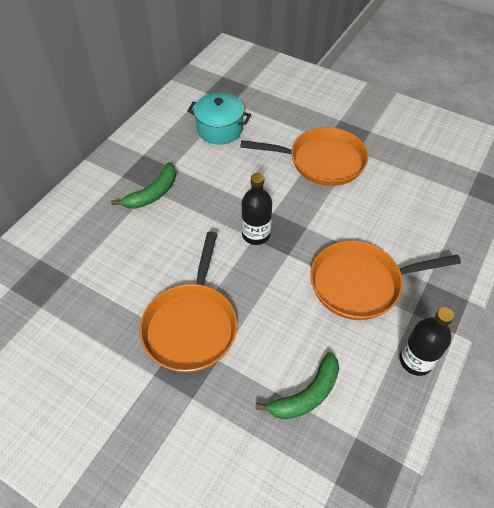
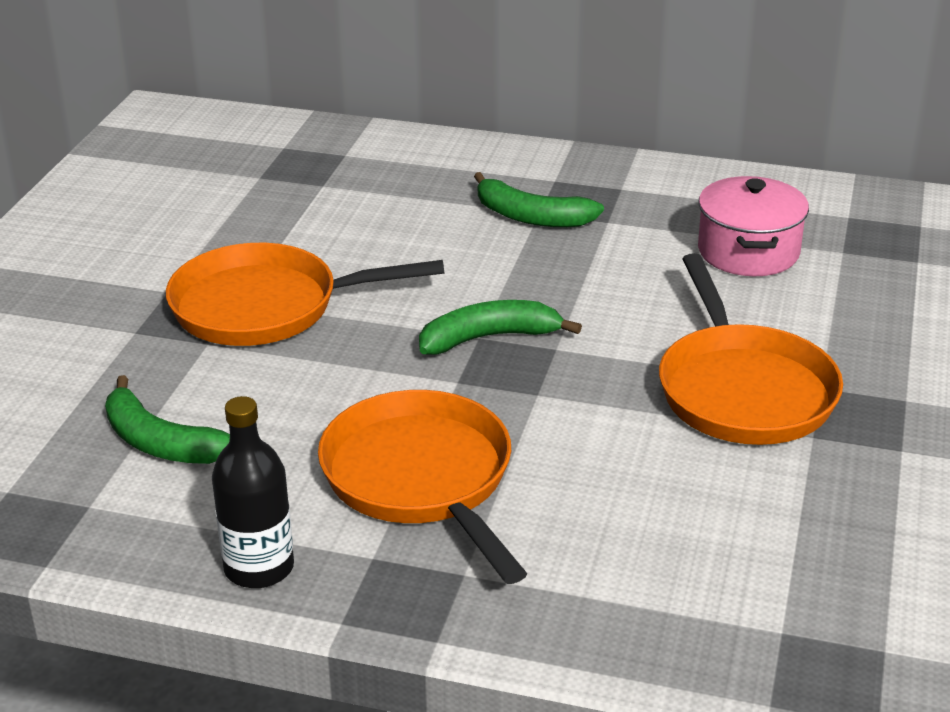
camera: 75 degrees right, 20 degrees down
(220, 129) = (748, 252): turquoise pot -> pink pot
(256, 234) = (489, 338): black bottle -> green banana

